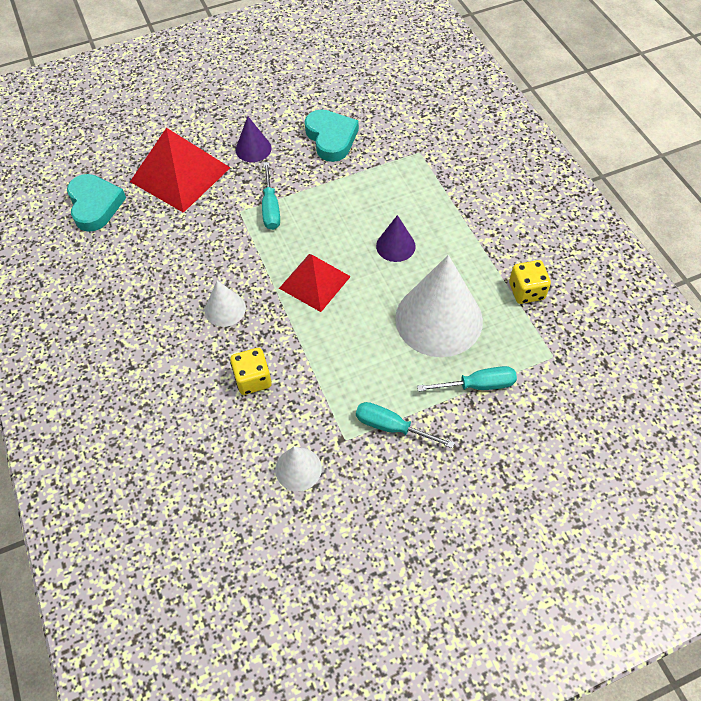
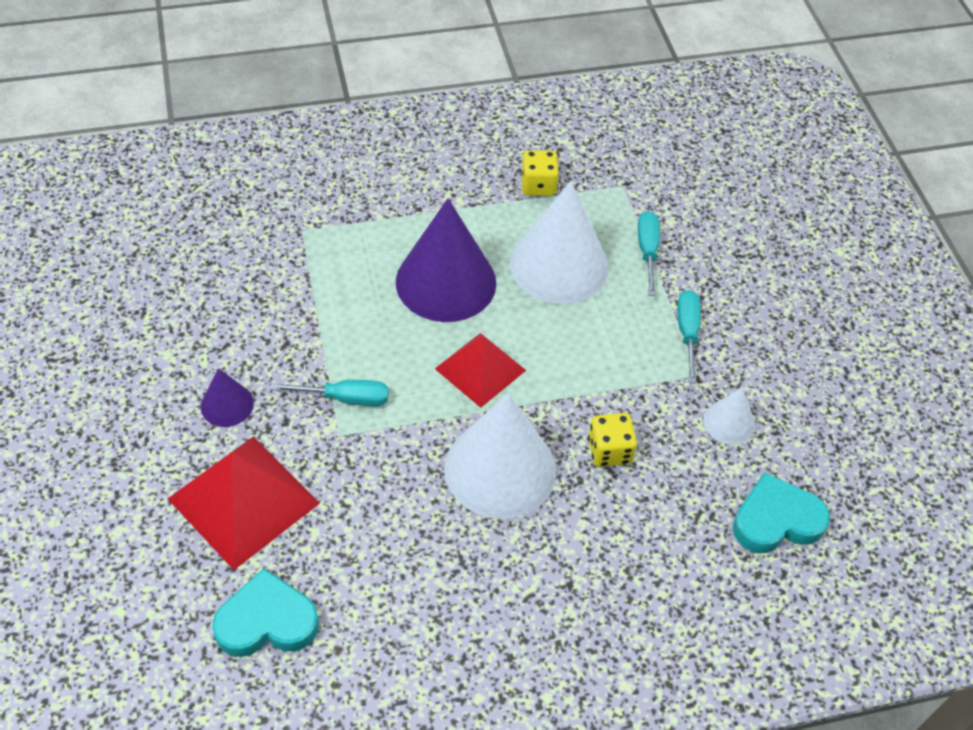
camera: 85 degrees left, 5 degrees down
(225, 309) = (500, 469): white cone -> white cone, size x2.09
(331, 138) = (242, 314): turquoise heart -> turquoise heart (776, 520)
(391, 427) = (687, 332): turquoise screwdriver -> turquoise screwdriver turned 150 degrees clockwise
(395, 246) = (446, 282): purple cone -> purple cone, size x2.09

